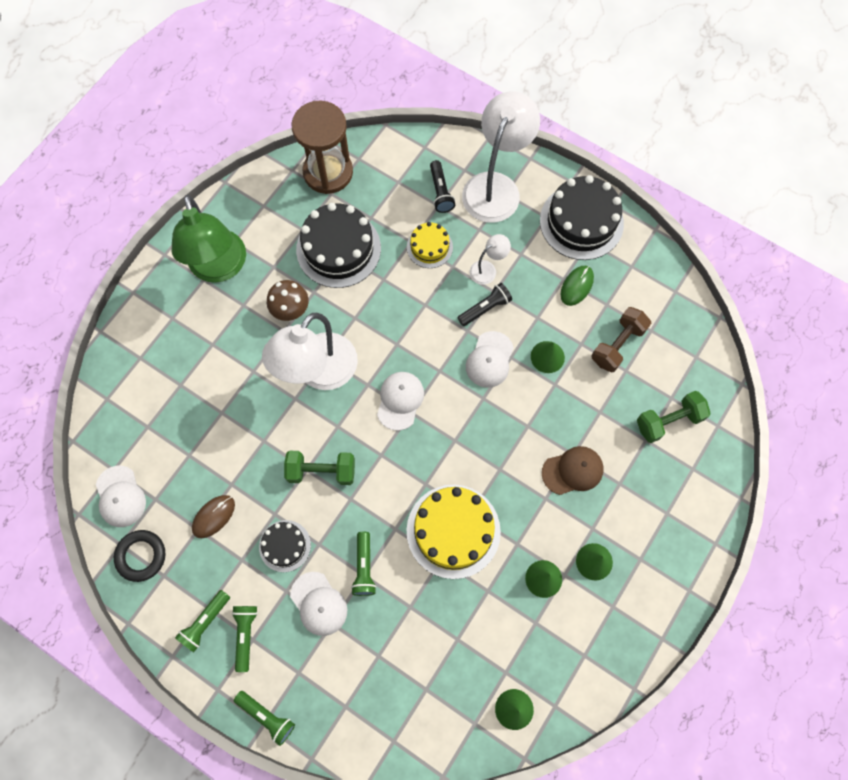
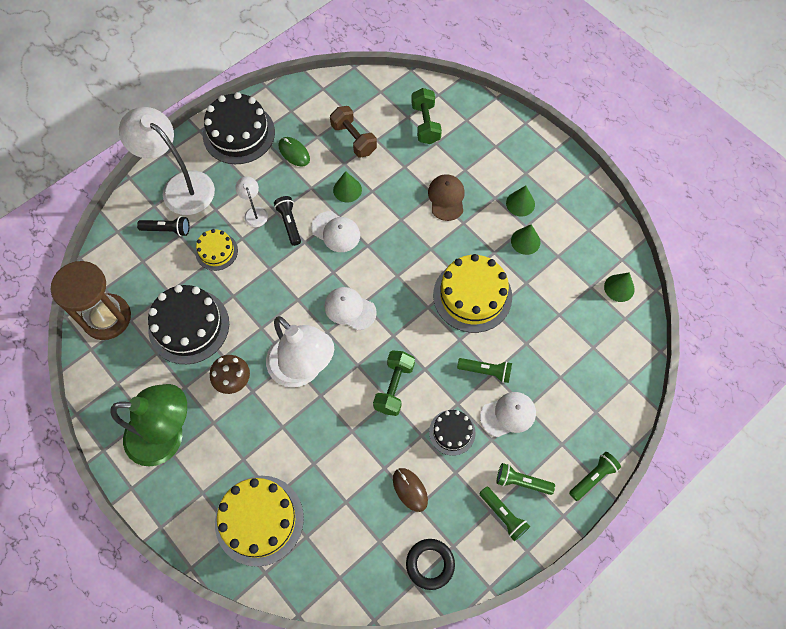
camera: 75 degrees left, 5 degrees down
(120, 496) = (368, 575): white cap -> none
(155, 378) = (259, 520): none -> yellow cake

